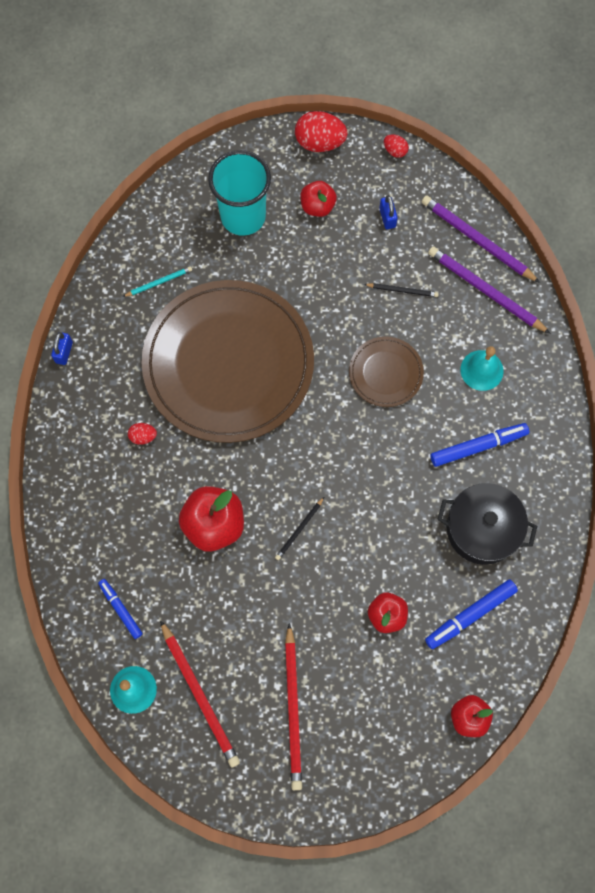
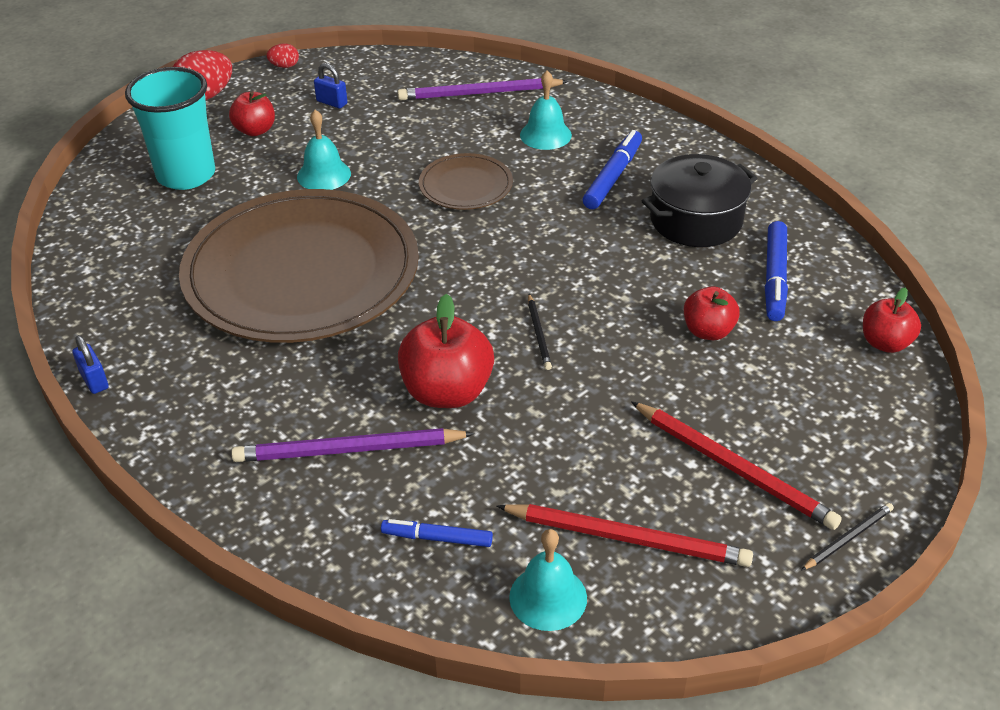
camera: 45 degrees left, 30 degrees down
(143, 436) = (276, 382): red egg -> none
(159, 282) = (148, 265): turquoise pencil -> none
(317, 287) = (324, 175): none -> turquoise bell
(402, 290) = (407, 132): black pencil -> black pencil (848, 538)
(477, 240) = (430, 73): purple pencil -> purple pencil (349, 450)

